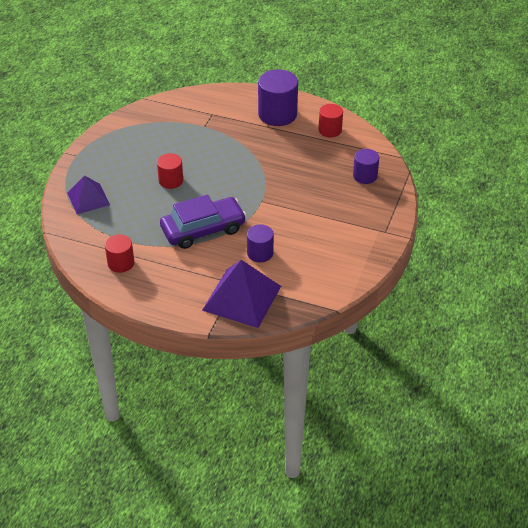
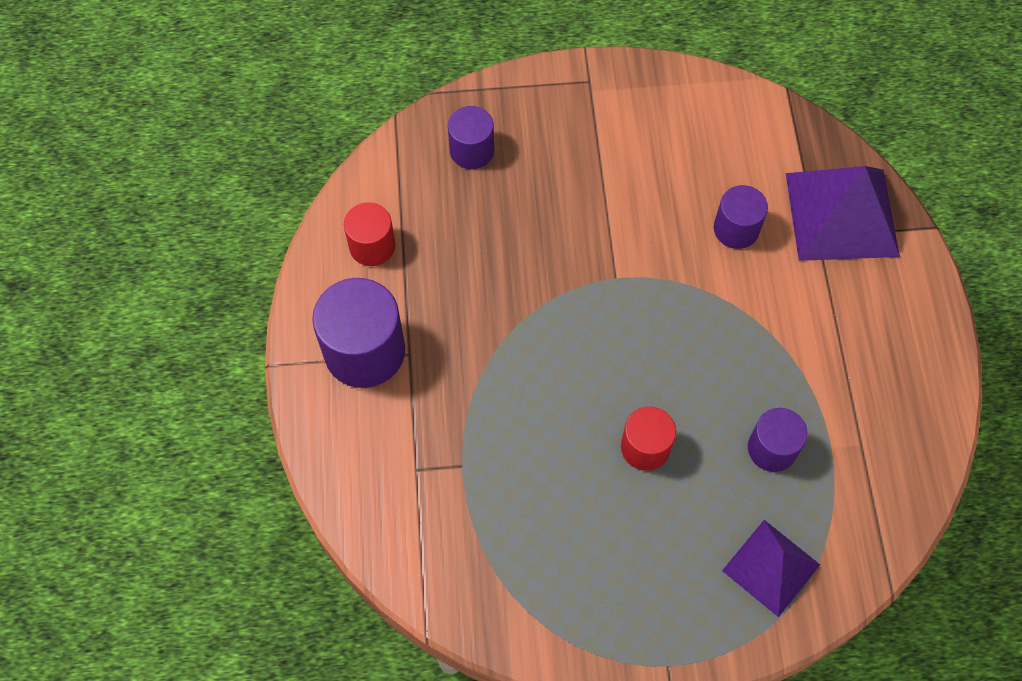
camera: 115 degrees left, 20 degrees up
(121, 263) = (883, 423): red cylinder -> none
(139, 220) = (772, 448): none -> purple cylinder
(203, 229) = (734, 335): purple car -> none

